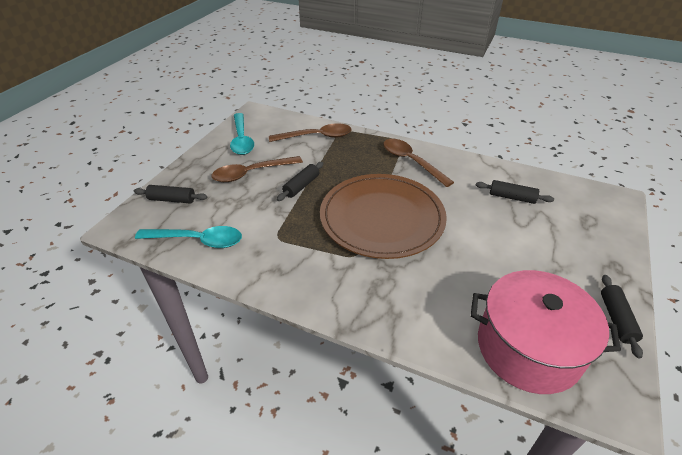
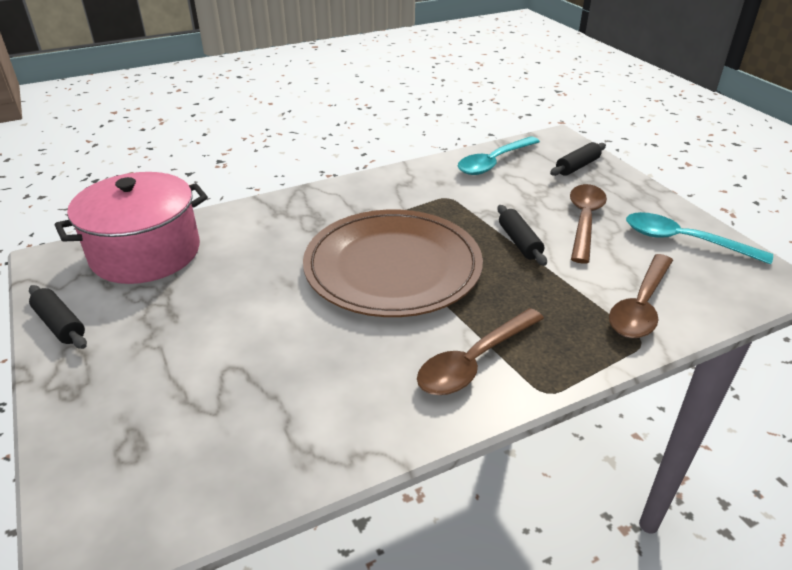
camera: 130 degrees right, 5 degrees down
(411, 162) = (474, 361): brown spoon -> brown spoon turned 135 degrees clockwise
(512, 197) = (274, 405): black rolling pin -> none

